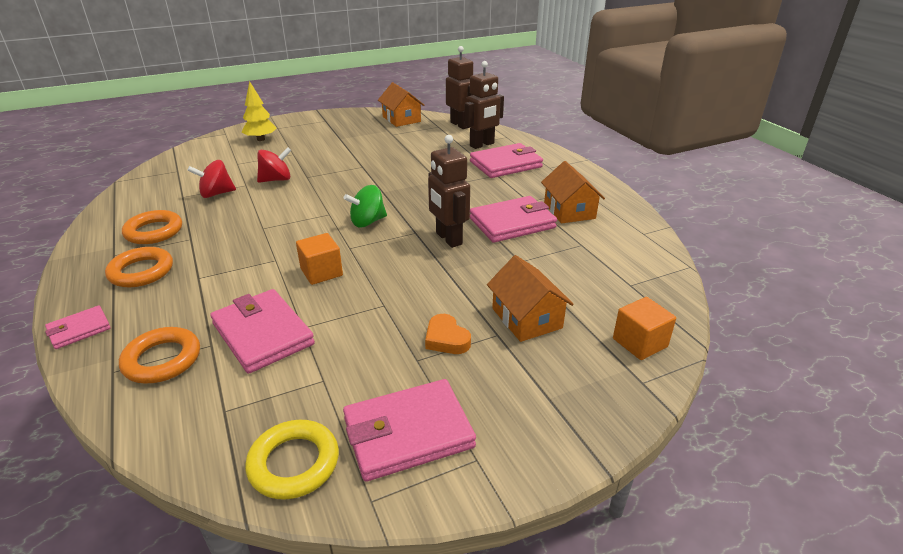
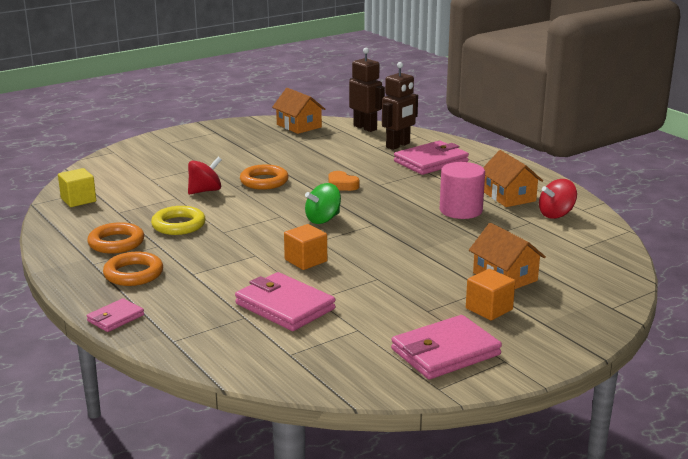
camera: 10 degrees left, 10 degrees down
(157, 180) = (78, 200): none -> yellow cube
(162, 360) = (210, 330): orange ring -> orange ring (264, 181)
(216, 194) = (152, 207): red spinning top -> red spinning top (556, 214)
(261, 139) = (158, 155): yellow tree -> none
(294, 463) = (368, 376): yellow ring -> yellow ring (178, 225)
(446, 339) = (444, 296): orange heart -> orange heart (342, 185)
(448, 239) = (407, 227): brown robot -> none
(512, 223) = (461, 210): pink wallet -> pink cylinder
(640, 343) = (603, 284): orange cube -> orange cube (489, 309)

